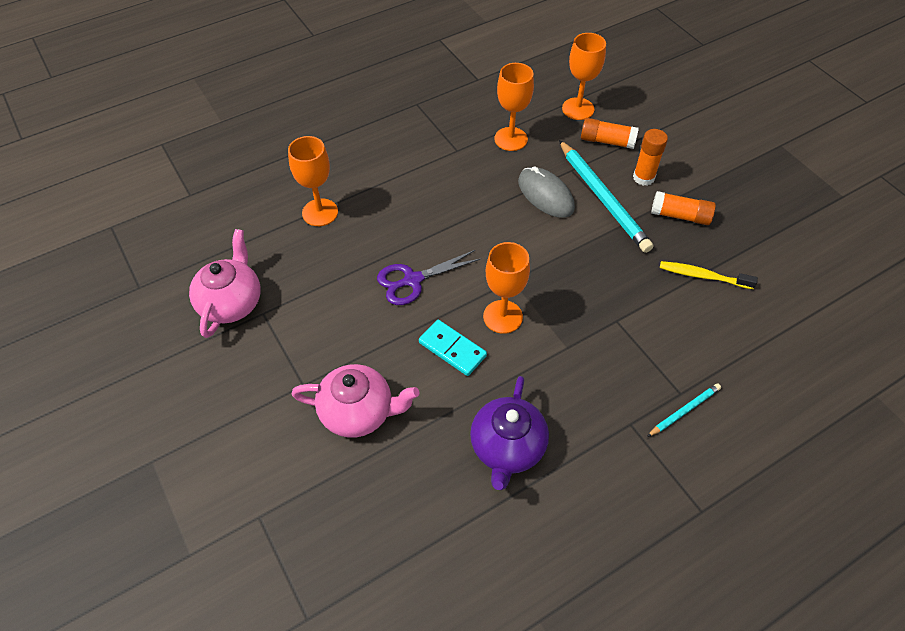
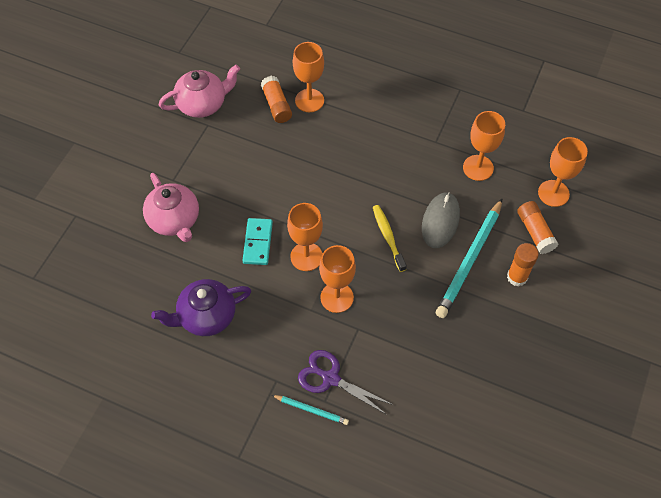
camera: 55 degrees right, 5 degrees up
(412, 280) = (295, 187): purple scissors -> purple scissors (330, 378)
(569, 318) = (337, 297): none -> orange goblet
(680, 216) = (497, 322): orange glue stick -> orange glue stick (276, 105)
(703, 276) = (447, 366): yellow toothbrush -> yellow toothbrush (388, 237)

